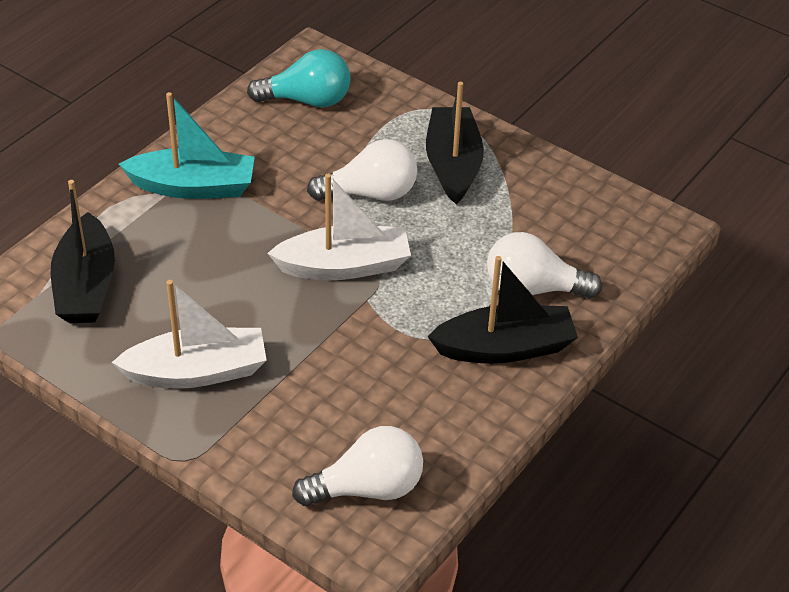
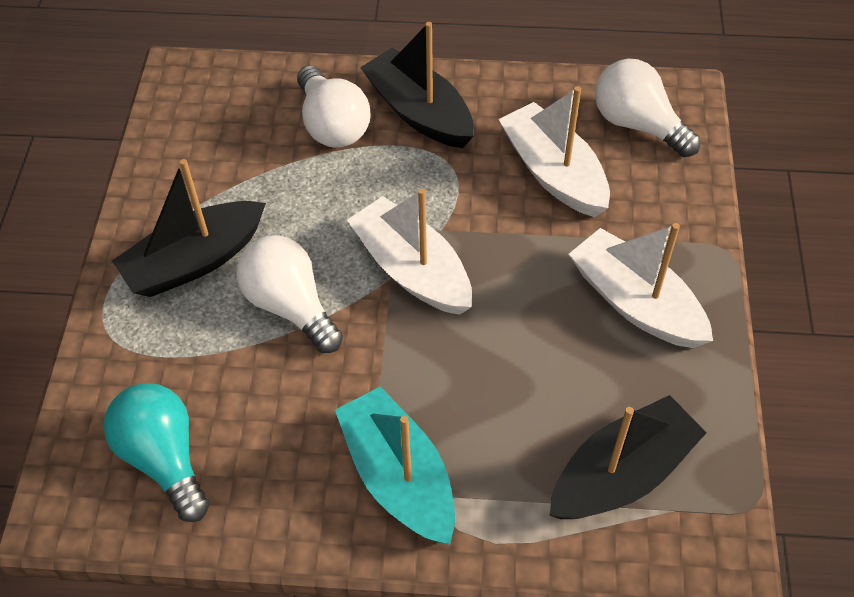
camera: 120 degrees left, 10 degrees up
(363, 397) = (553, 173): none -> white boat

